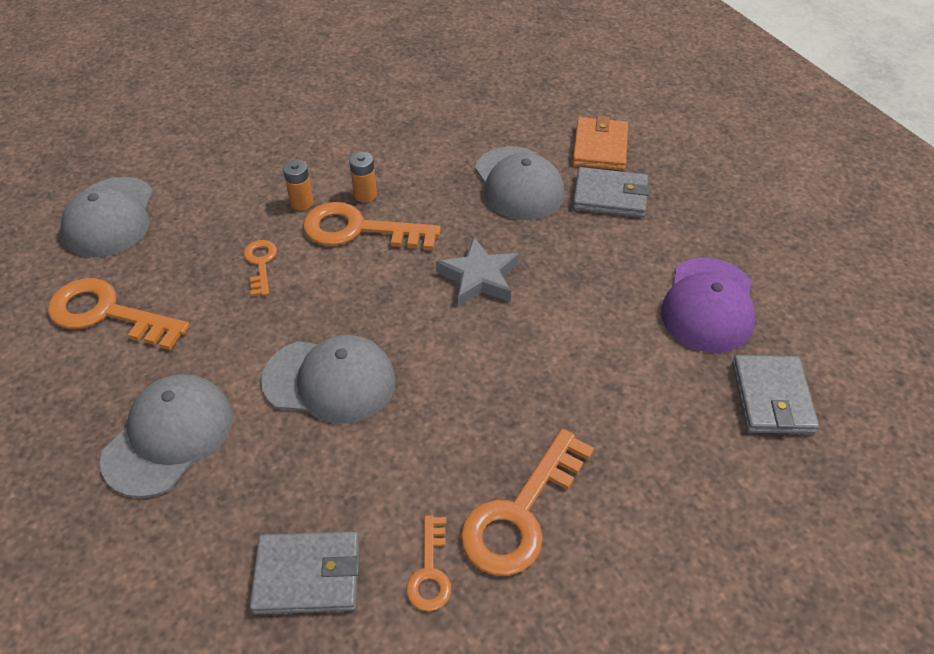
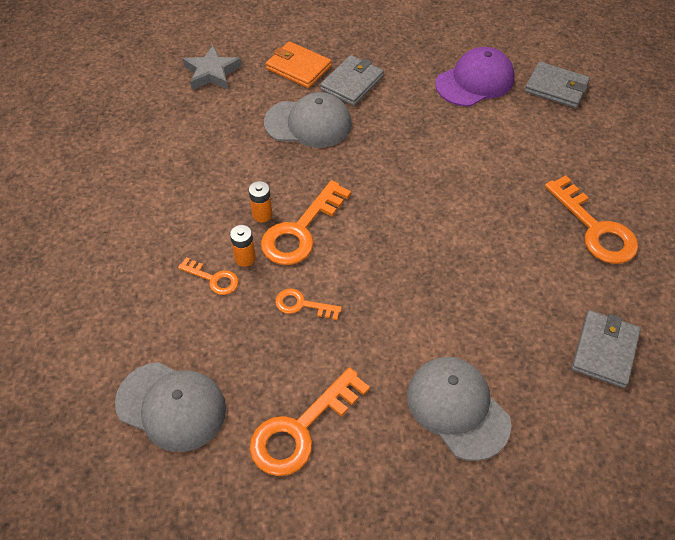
camera: 65 degrees left, 5 degrees up
(330, 380) = (447, 293): grey cap -> none
(430, 572) = (621, 286): orange key -> orange key (213, 279)
(479, 277) = (391, 179): grey star -> grey star (212, 73)
(708, 305) = (475, 81): purple cap -> purple cap turned 75 degrees counterclockwise

